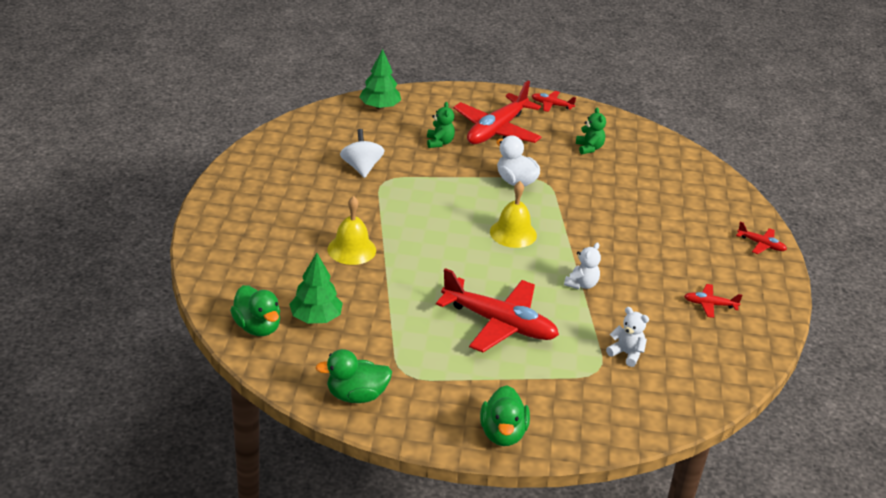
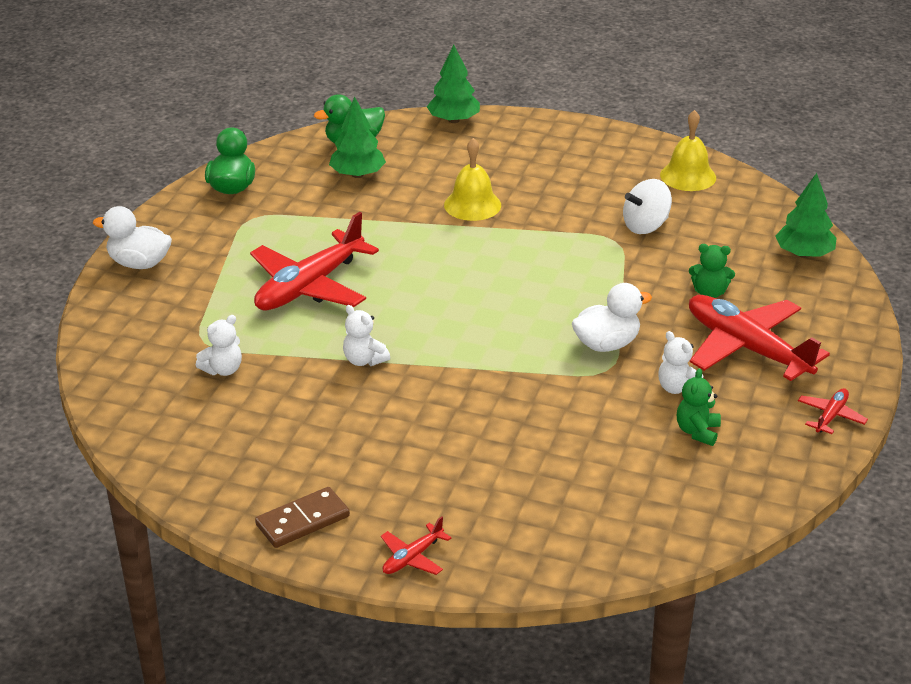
camera: 105 degrees right, 0 degrees up
(206, 270) = (453, 120): none -> green tree
(361, 168) = (645, 226): white spinning top -> white spinning top turned 150 degrees clockwise
(503, 433) = (139, 263): green duck -> white duck
(513, 233) = (484, 323): yellow bell -> yellow bell (688, 176)
(550, 155) = (677, 388): none -> white teddy bear
(589, 148) = (697, 431): green teddy bear -> green teddy bear turned 105 degrees clockwise
(709, 305) = (289, 463): red plane -> none
(758, 291) = (302, 520): none -> brown domino

